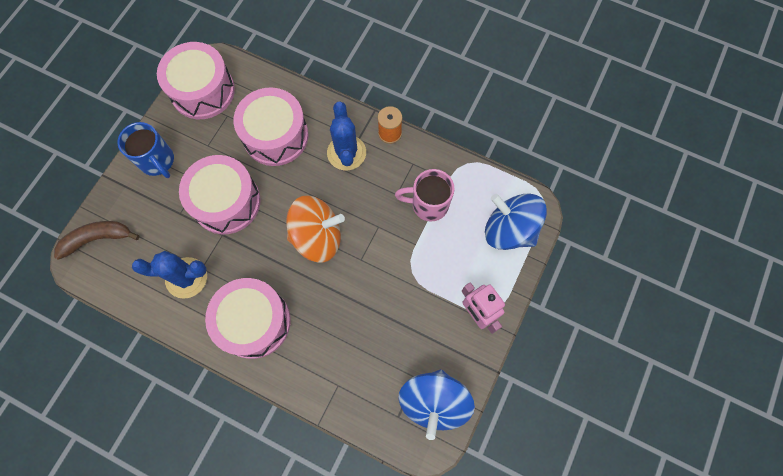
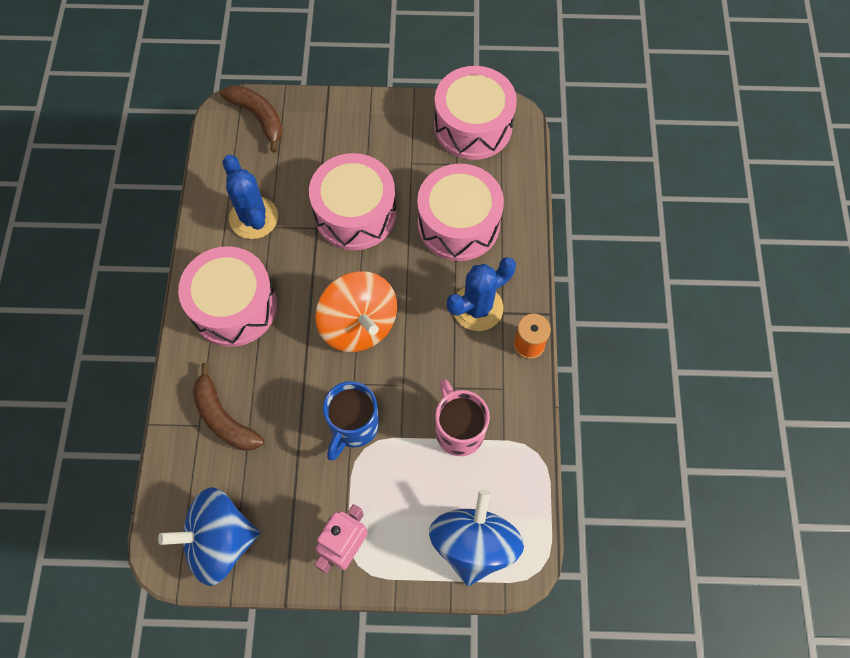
camera: 65 degrees right, 5 degrees down
(158, 161) = (368, 126): blue mug -> blue mug (353, 426)
(341, 364) = (224, 418): none -> brown banana

